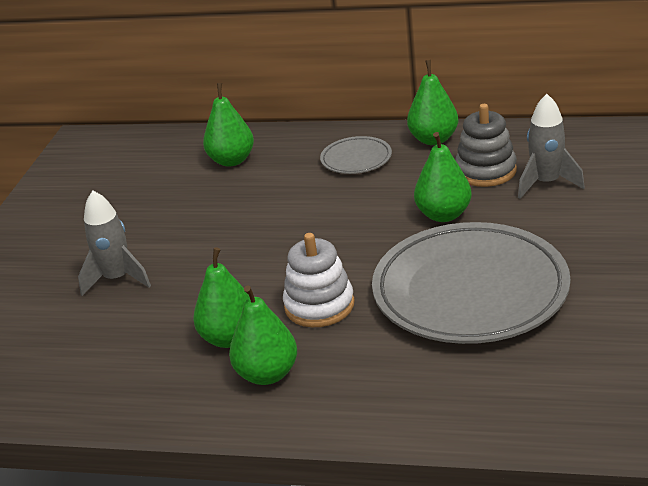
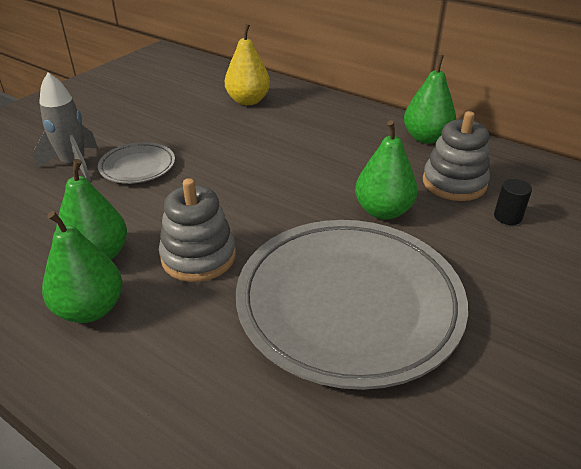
camera: 20 degrees right, 5 degrees up
(232, 160) = (248, 101): green pear -> yellow pear
(319, 305) = (198, 256): white stacking toy -> grey stacking toy
(356, 159) = (345, 132): grey plate -> grey plate (137, 167)
(546, 183) = (507, 217): grey rocket -> black cylinder

